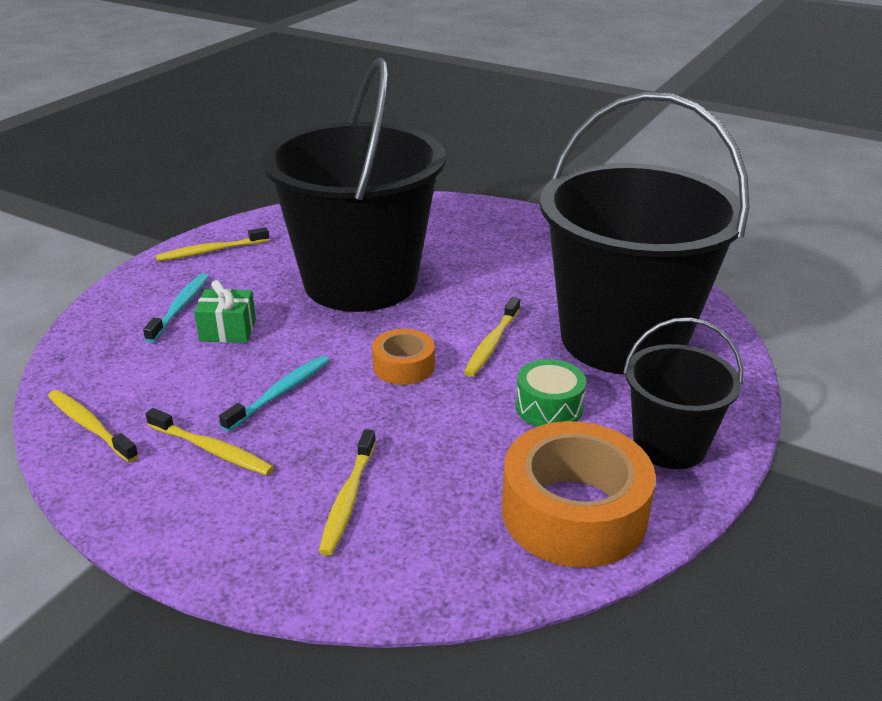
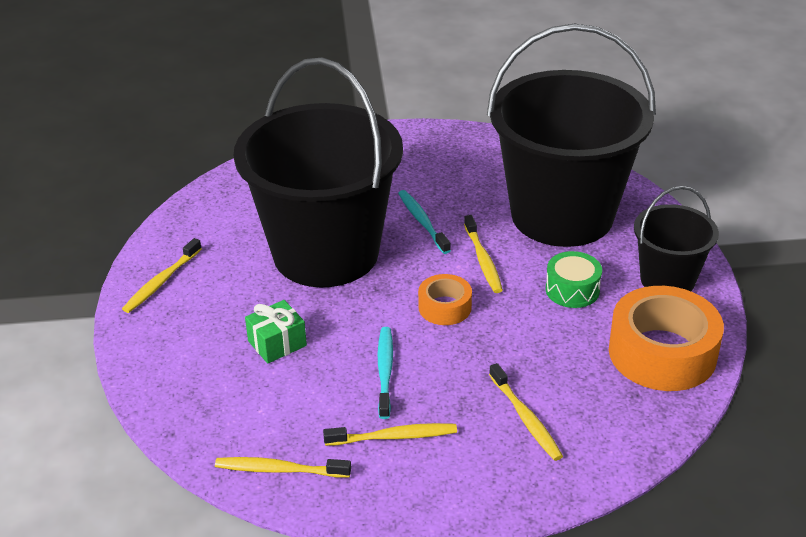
camera: 35 degrees left, 5 degrees up
(180, 307) = (209, 343): turquoise toothbrush -> turquoise toothbrush (422, 222)

